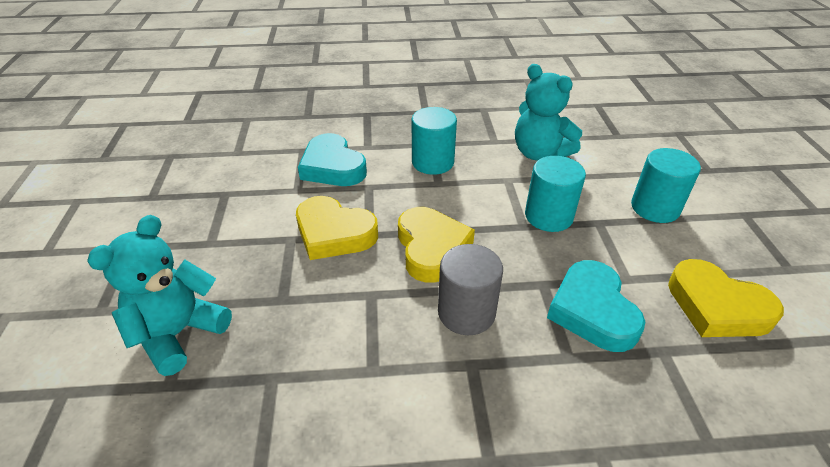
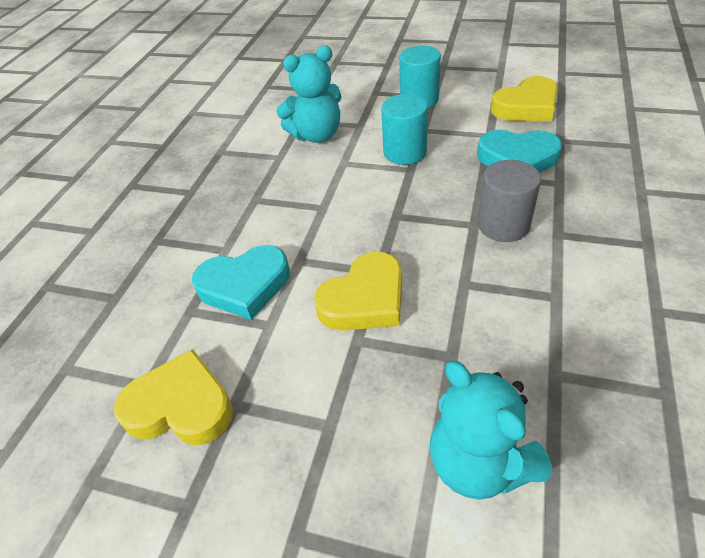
camera: 65 degrees left, 5 degrees up
(431, 248) = (417, 230): yellow heart -> yellow heart (181, 406)
(432, 162) = (287, 204): turquoise cylinder -> none

